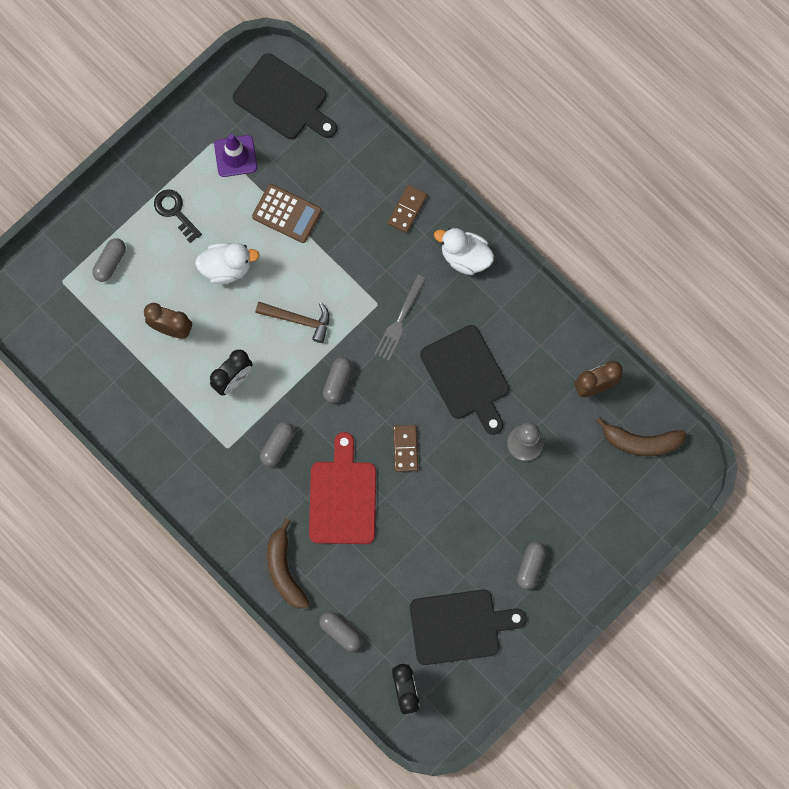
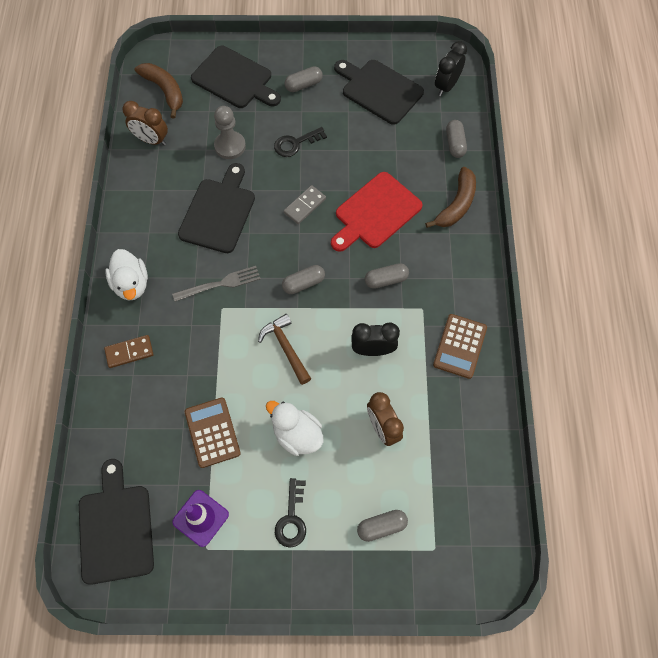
camera: 135 degrees left, 10 degrees down
(171, 444) = (460, 346): none -> brown calculator
(405, 448) = (305, 206): brown domino -> grey domino
(474, 499) = (295, 143): none -> black key
(595, 513) = (235, 79): none -> black cutting board

